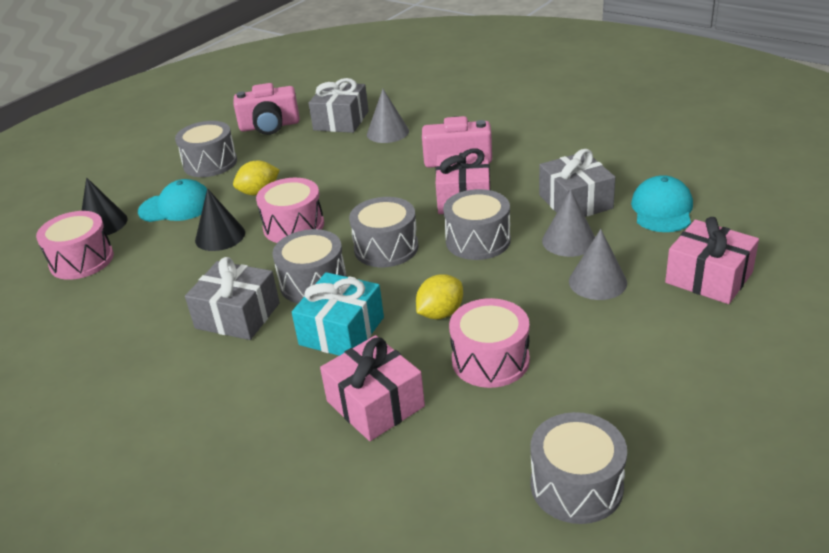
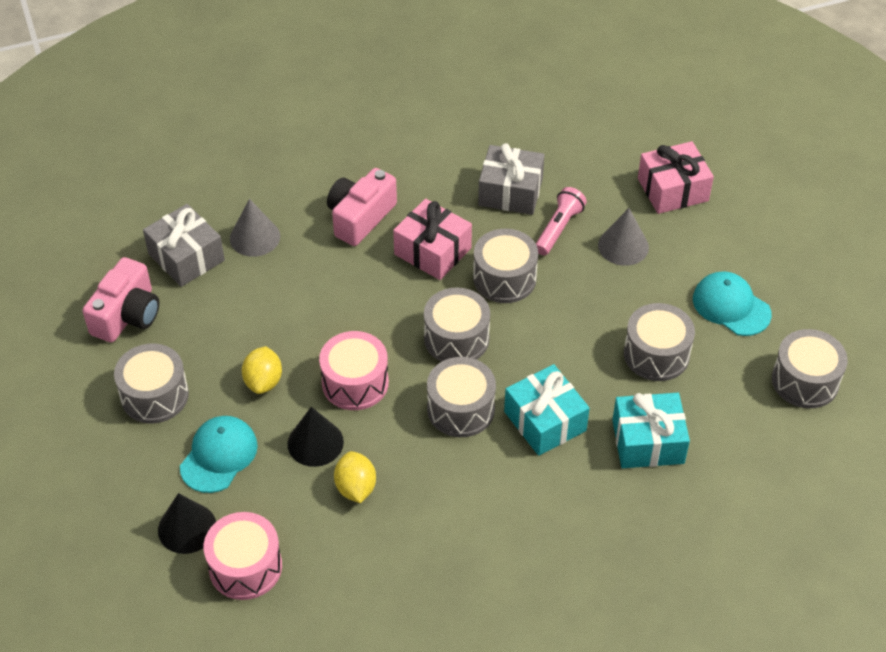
camera: 60 degrees left, 15 degrees up
(237, 316) = (460, 479): grey gift -> none
(375, 404) = (648, 441): pink gift -> turquoise gift
(440, 313) = (578, 352): yellow lemon -> yellow lemon (355, 488)
(490, 360) = (656, 354): pink drum -> grey drum
(569, 241) = (558, 228): grey cone -> pink flashlight
(662, 209) = (571, 155): turquoise cap -> turquoise cap (731, 306)

